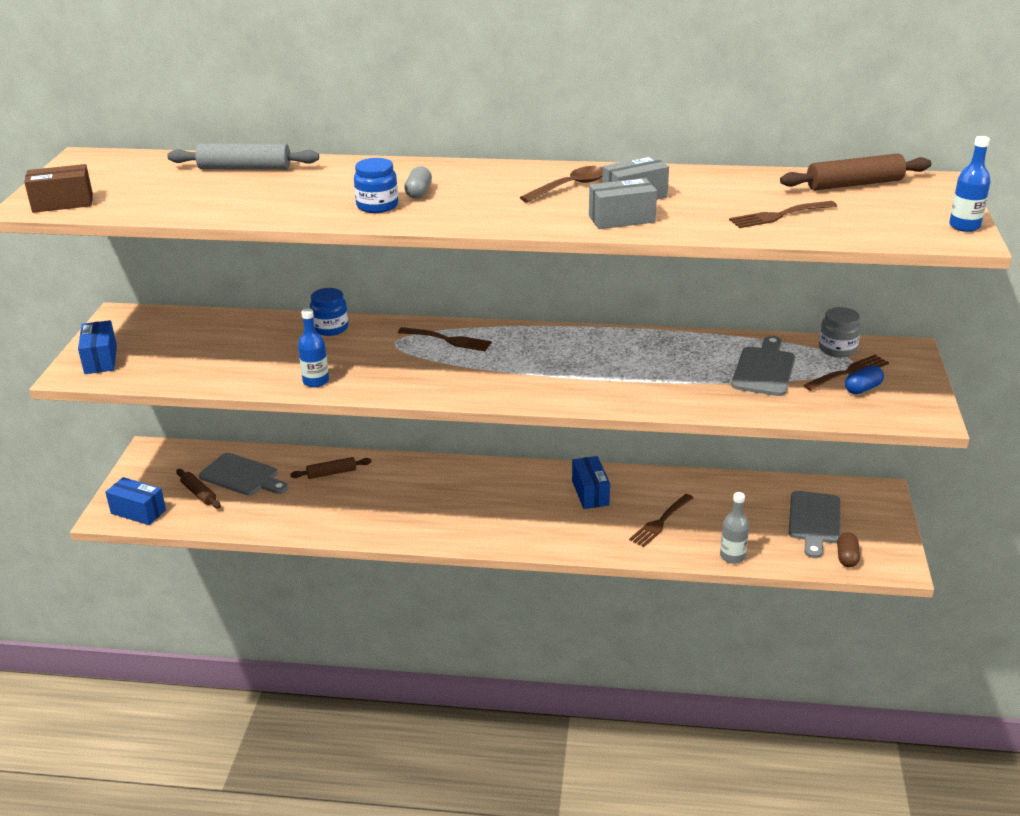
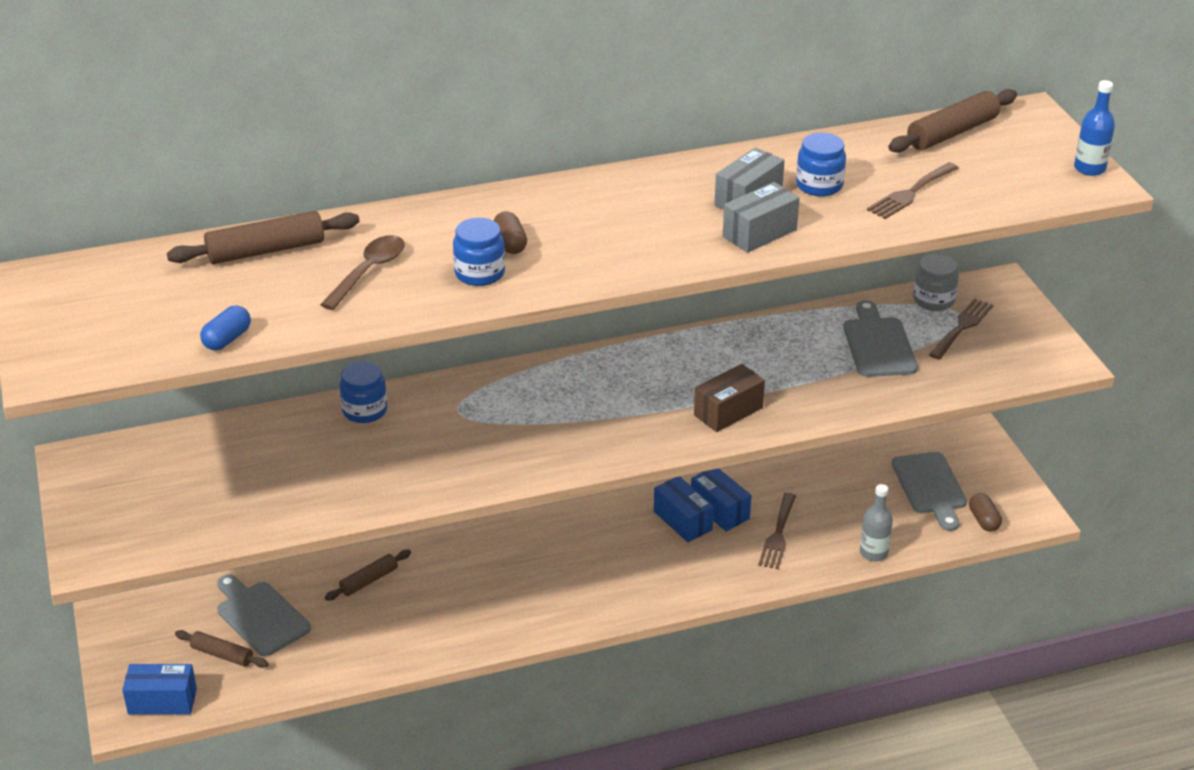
camera: 25 degrees left, 5 degrees up
(63, 203) = (87, 356): brown box -> brown box (728, 411)
(100, 359) = (109, 528): blue box -> blue box (719, 510)
(242, 476) = (260, 616): grey cutting board -> grey cutting board turned 135 degrees counterclockwise
(244, 168) = (265, 251): grey rolling pin -> brown rolling pin
(316, 381) = (406, 487): blue bottle -> none
(419, 193) = (510, 244): grey capsule -> brown capsule
(448, 340) = (517, 392): brown fork -> none
(570, 186) = (669, 198): brown spoon -> brown spoon (368, 271)
(703, 198) = (819, 185): none -> blue jar
(862, 389) = (986, 344): blue capsule -> blue capsule (227, 339)

